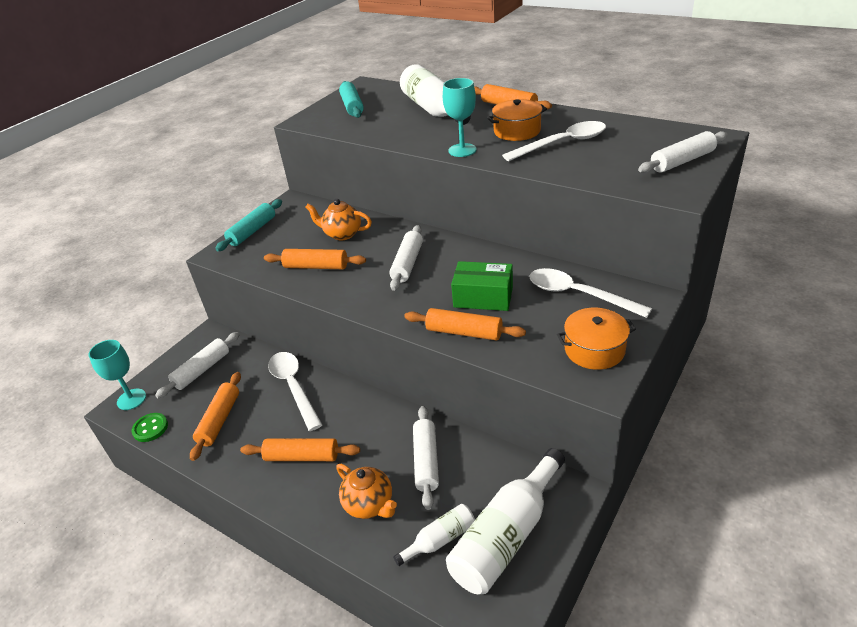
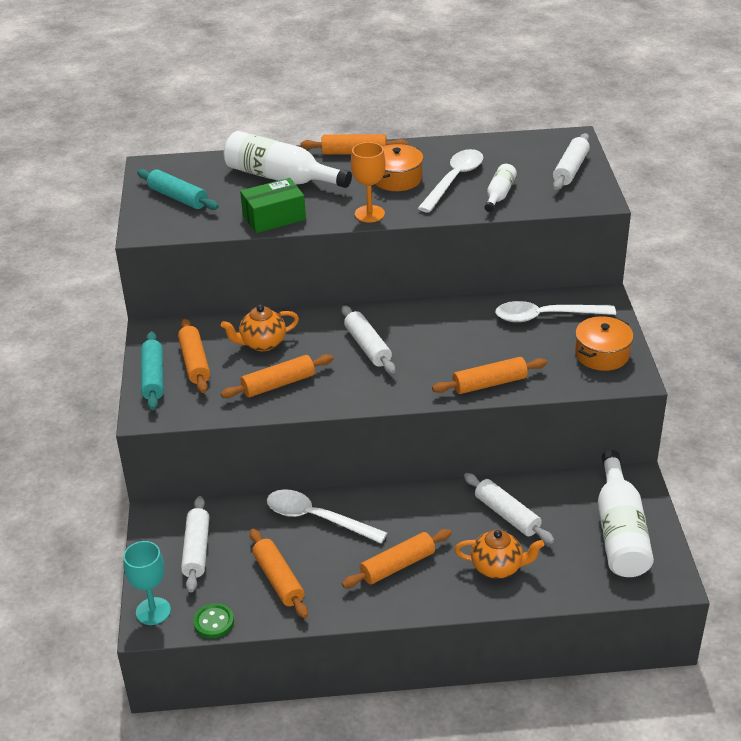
camera: 40 degrees left, 0 degrees up
(287, 231) = (195, 362): none -> orange rolling pin
(440, 539) = (577, 560): white bottle -> white bottle (499, 195)
(462, 150) = (369, 214): turquoise goblet -> orange goblet
(483, 297) = (471, 349): green box -> green box (274, 217)

